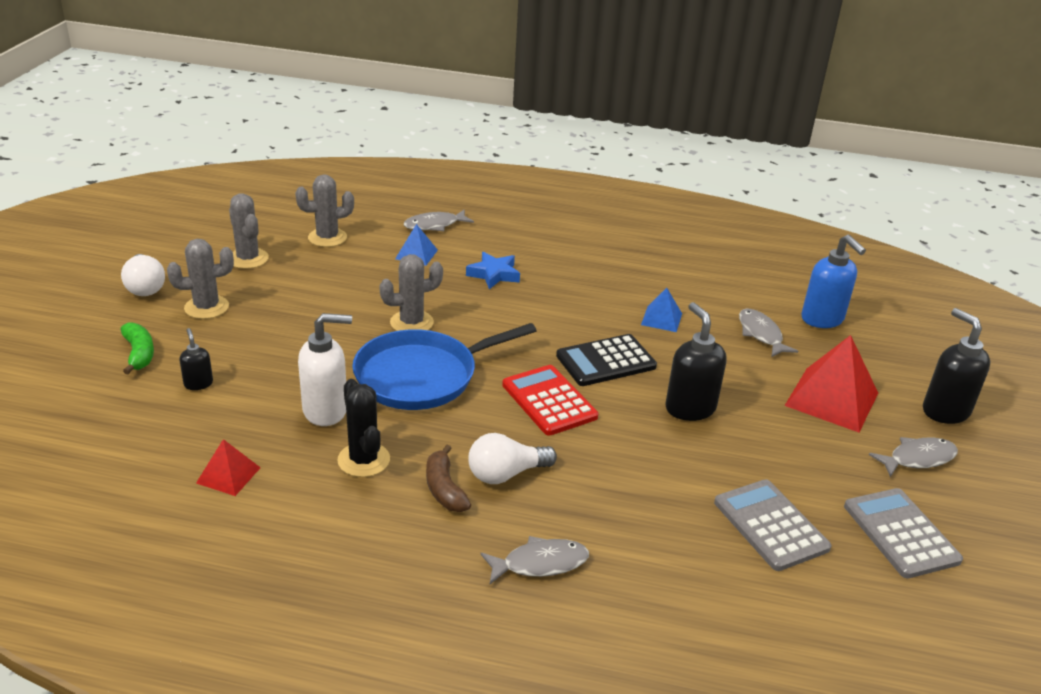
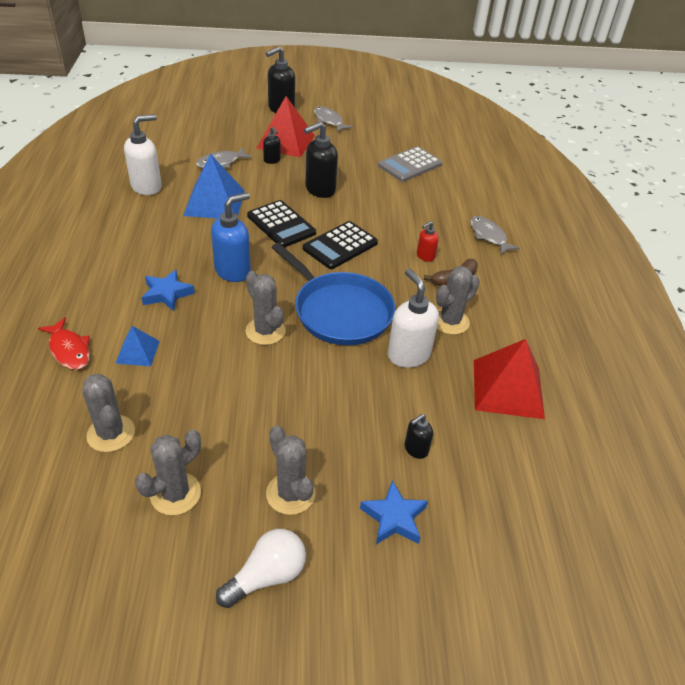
camera: 105 degrees left, 10 degrees up
(139, 354) = (394, 518): green banana -> blue star
(228, 475) = (508, 388): red pyramid -> red pyramid, size x1.90
(363, 460) = (450, 321): black cactus -> grey cactus
(434, 225) = (69, 350): grey fish -> red fish
(506, 474) = (425, 256): white light bulb -> red soap dispenser
(549, 401) = (340, 246): red calculator -> black calculator
(661, 319) = (214, 202): blue pyramid -> blue pyramid, size x1.90
(699, 278) = (147, 187): none -> white soap dispenser
(771, 377) = (272, 160): none -> black soap dispenser
(822, 319) = (193, 139): blue soap dispenser -> blue soap dispenser (233, 271)
(901, 533) = (392, 130): grey calculator -> none

